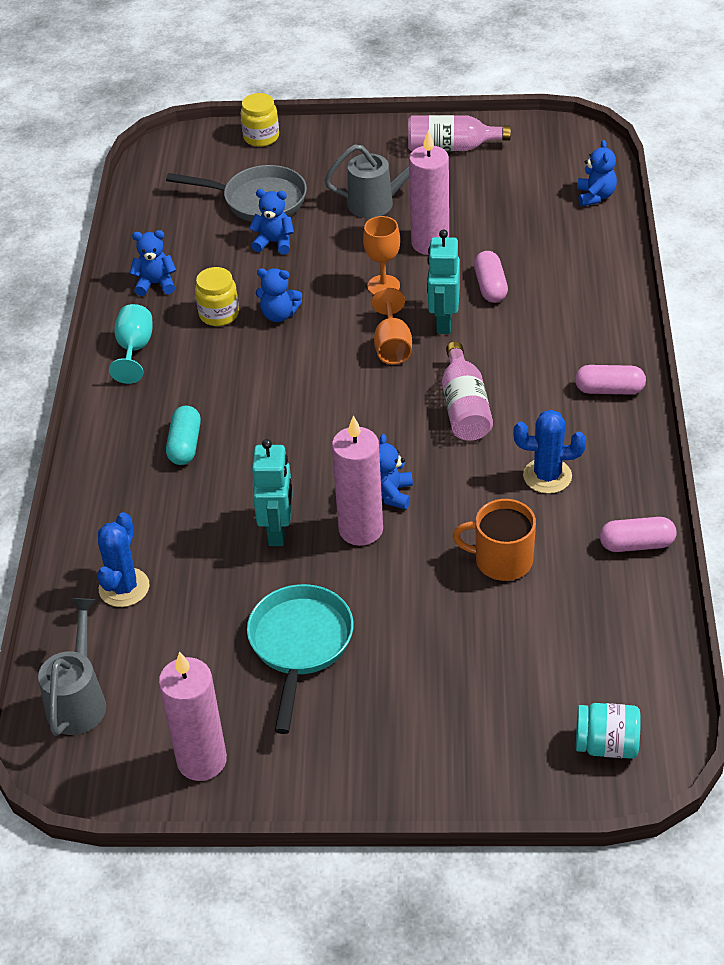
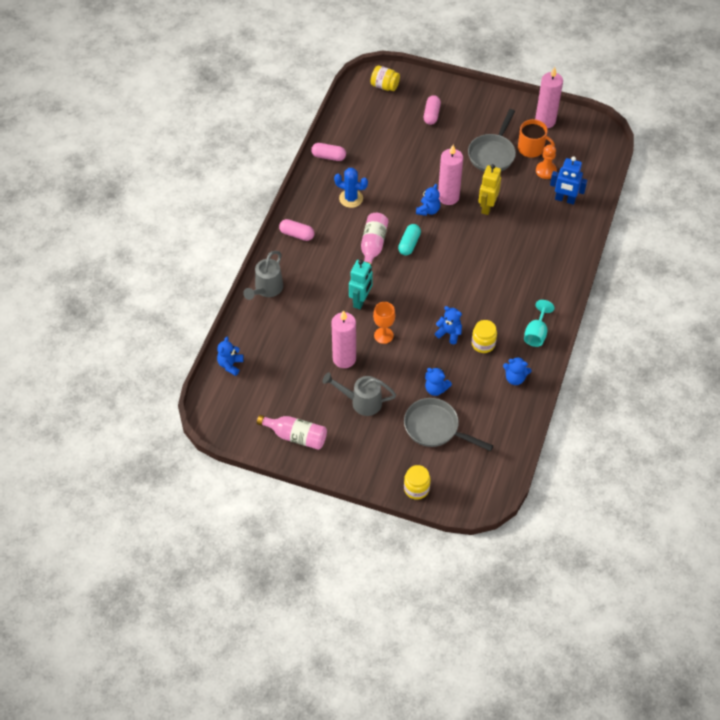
camera: 165 degrees left, 10 degrees up
(79, 700) = (592, 157): grey watering can -> grey watering can (266, 289)
(124, 587) = (565, 199): blue cactus -> blue robot
(175, 638) = (546, 171): none -> orange pawn
(185, 445) = (521, 265): turquoise capsule -> turquoise capsule (409, 244)
(278, 531) = (487, 207): turquoise robot -> yellow robot
(300, 645) = (492, 154): turquoise pan -> grey pan
(392, 345) = (394, 293): orange goblet -> none
(490, 286) = (324, 316): pink capsule -> pink capsule (431, 115)
(501, 560) = (391, 166): orange mug -> orange mug (531, 148)
(606, 745) = (384, 86): turquoise jar -> yellow jar

